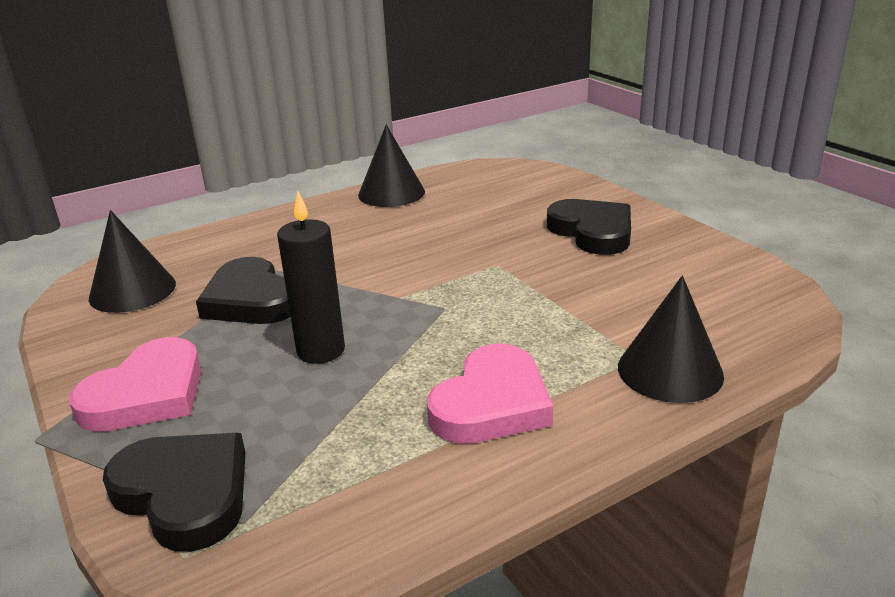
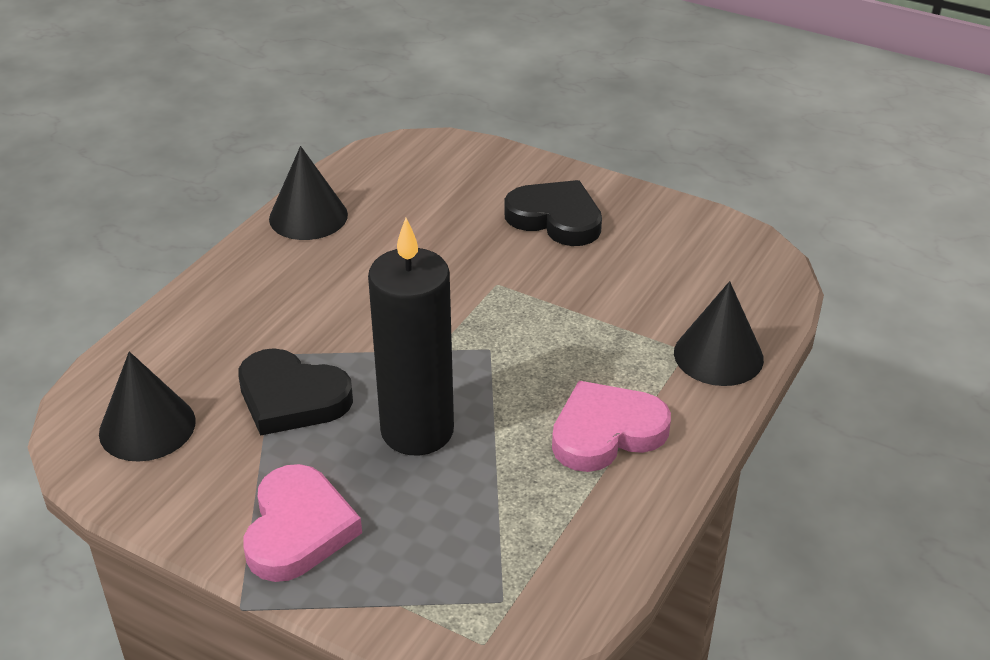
camera: 30 degrees left, 10 degrees up
(185, 494) = (433, 598): black heart -> none
(321, 350) = (417, 431): black candle -> black candle, size x1.53
(491, 403) = (606, 432): pink heart -> pink heart turned 120 degrees counterclockwise

